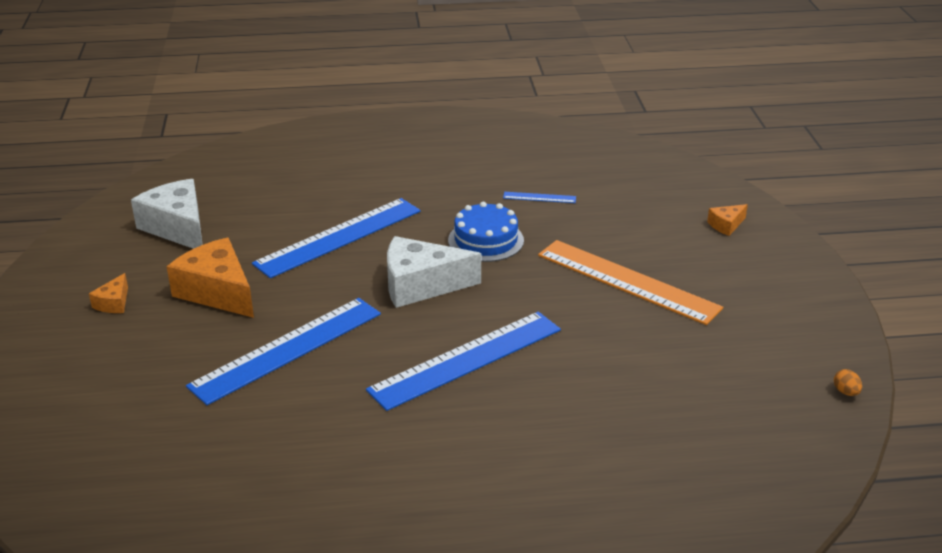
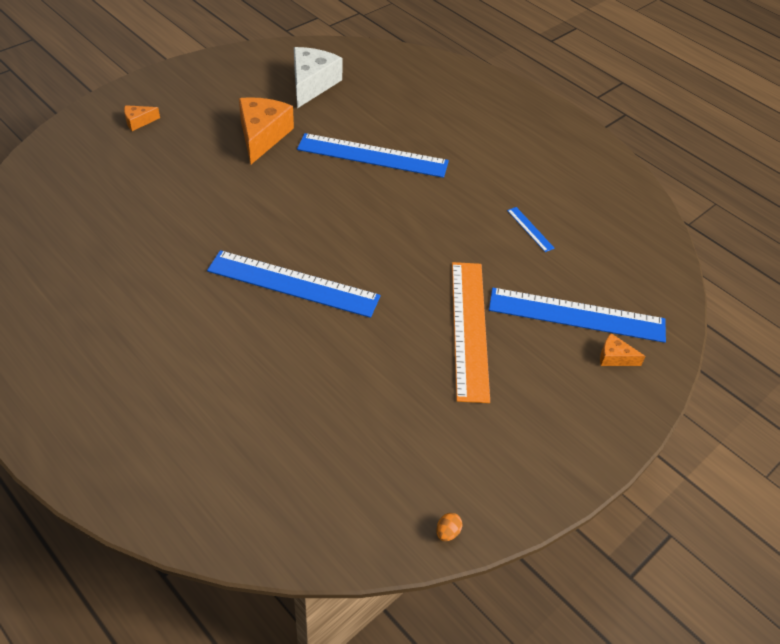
camera: 50 degrees right, 15 degrees up
(113, 303) = (213, 102): orange cheese -> orange cheese (138, 121)
(287, 349) = (231, 195): blue ruler -> blue ruler (576, 315)
(421, 285) = (356, 221): white cheese -> none
(486, 240) = (443, 227): blue cake -> none

